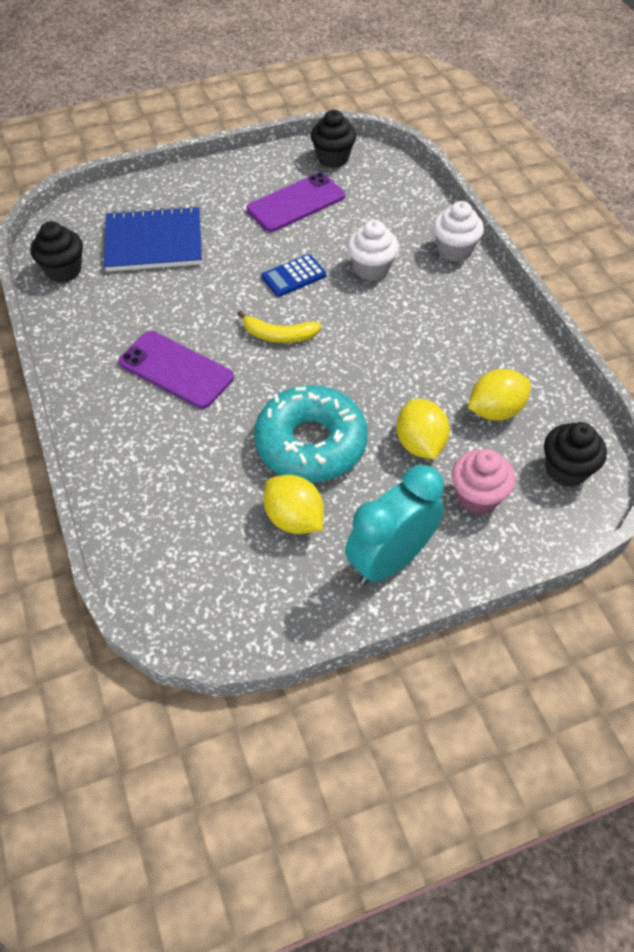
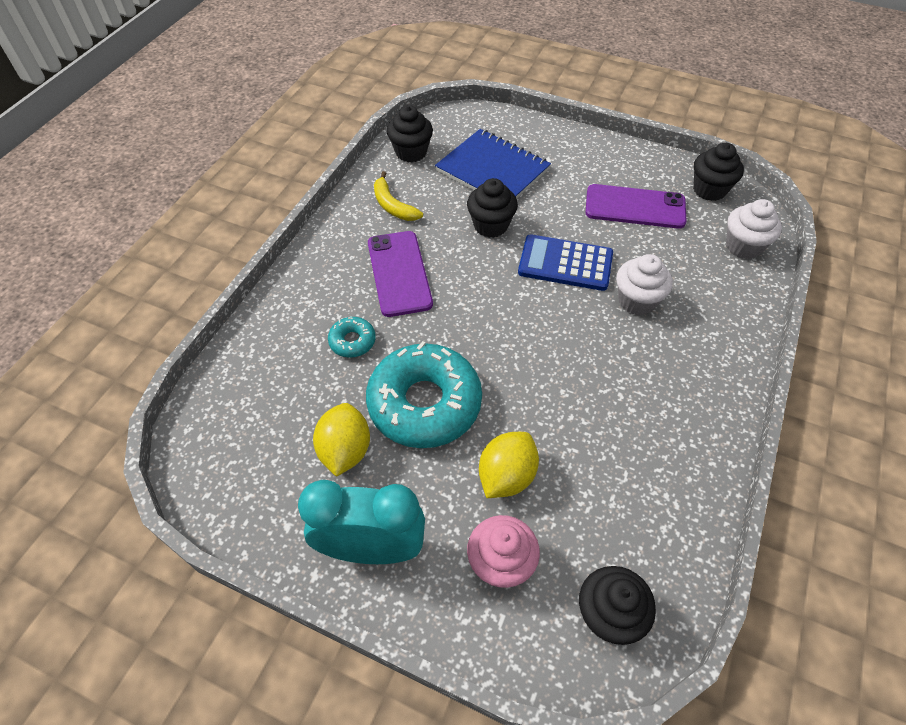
camera: 45 degrees right, 0 degrees up
(202, 444) = (352, 341): none -> turquoise donut
(205, 285) = (490, 225): none -> black cupcake
(279, 335) = (500, 301): yellow banana -> yellow banana (393, 205)
(293, 276) = (565, 263): blue calculator -> blue calculator, size x1.51
(454, 250) = (732, 336): white cupcake -> white cupcake (743, 246)
(495, 410) = (605, 503): yellow lemon -> none

